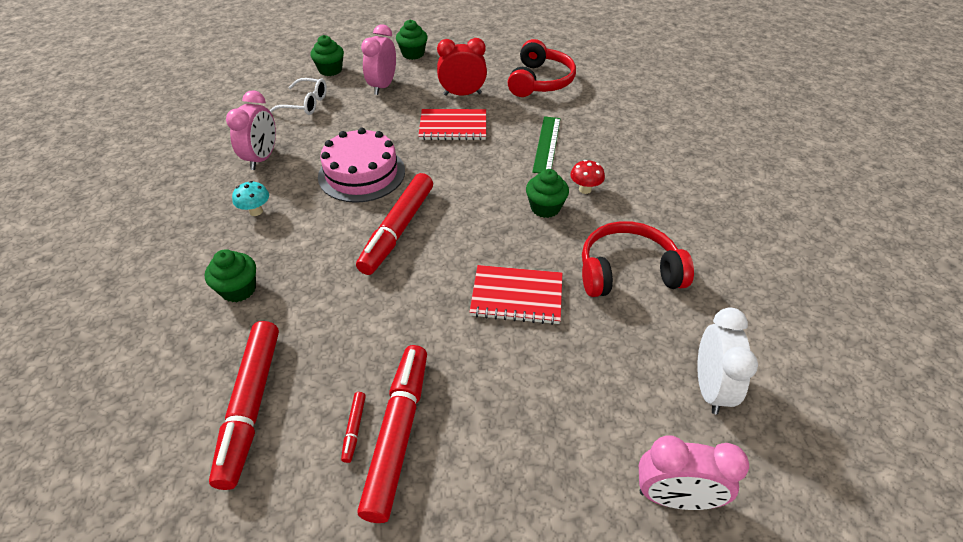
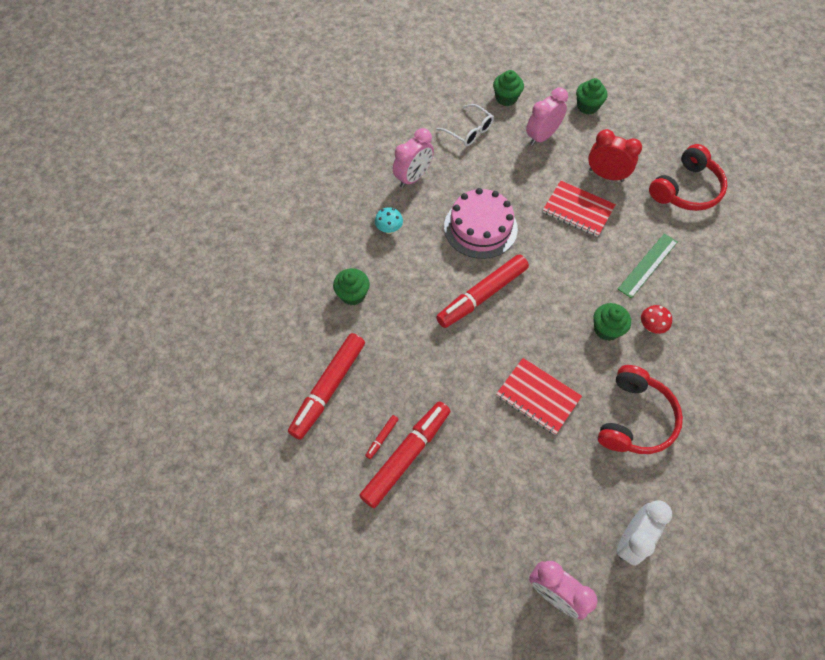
camera: 30 degrees right, 15 degrees up
(627, 271) = (635, 419): red headphones -> red headphones turned 90 degrees clockwise

